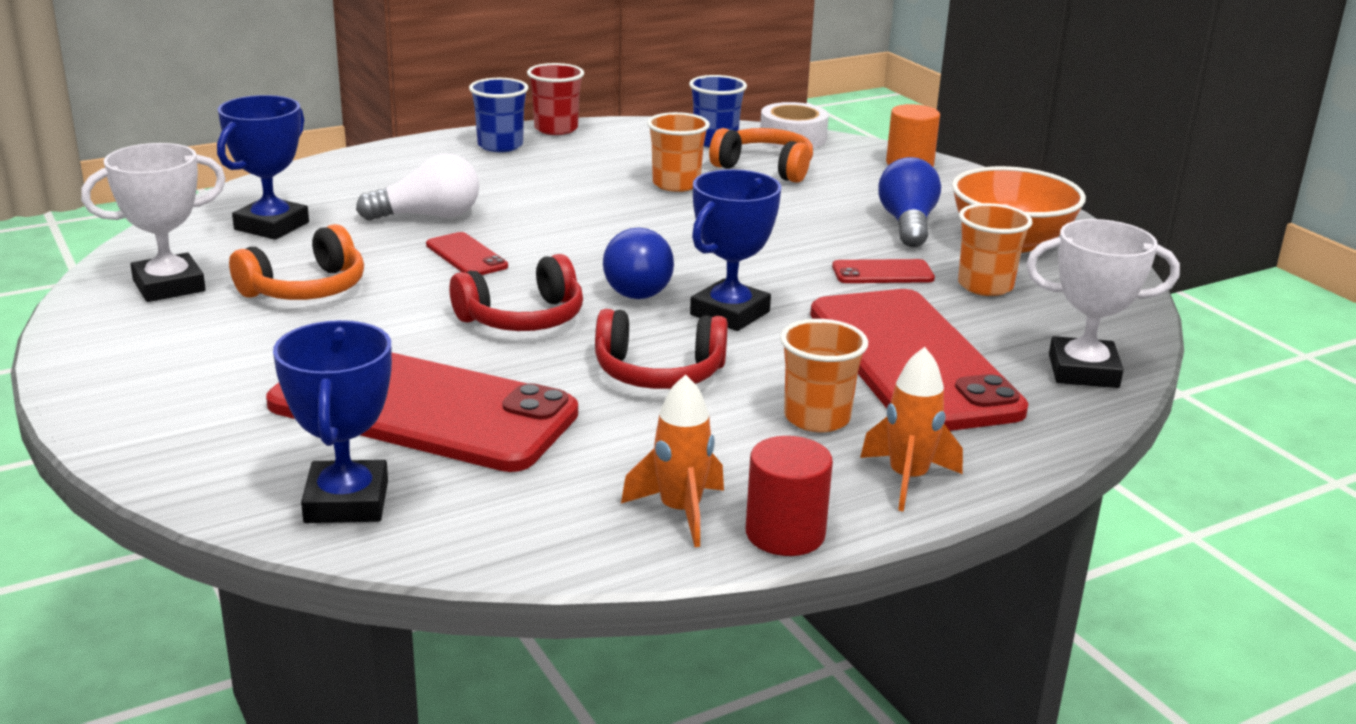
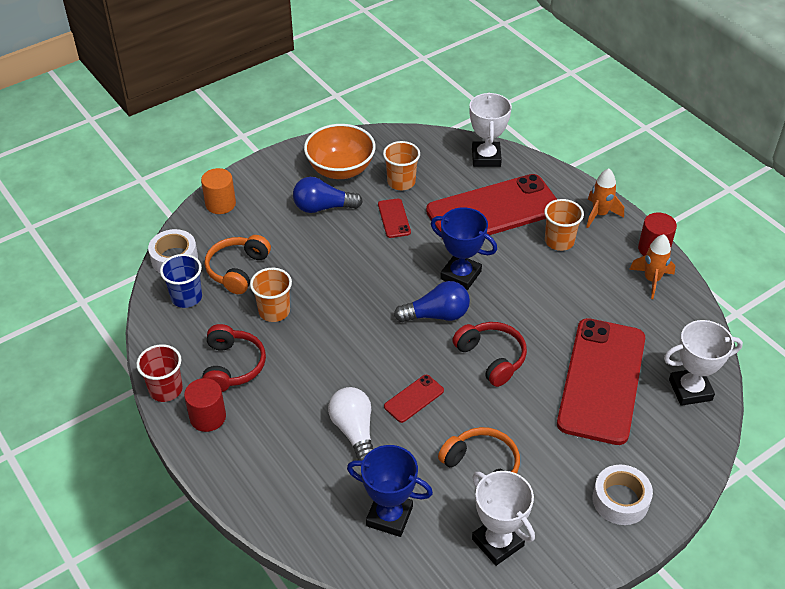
camera: 95 degrees left, 20 degrees up
(157, 386) = (620, 500): none -> white tape
(346, 502) = (690, 390): blue trophy -> white trophy
(500, 145) = (208, 417): blue cup -> red cylinder
(658, 373) = (535, 297): red headphones -> red headphones (232, 366)

